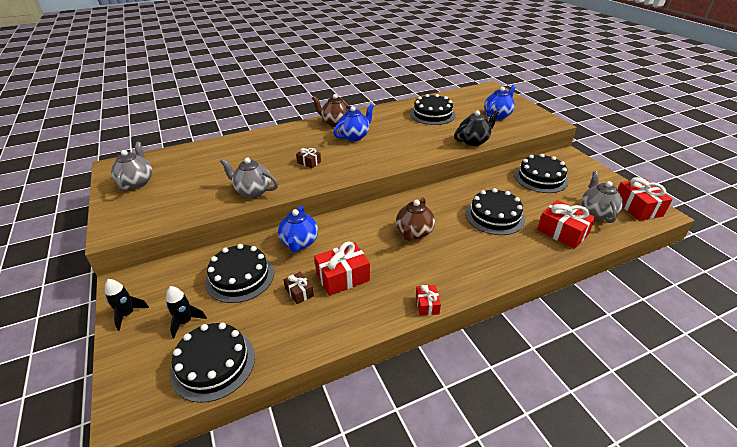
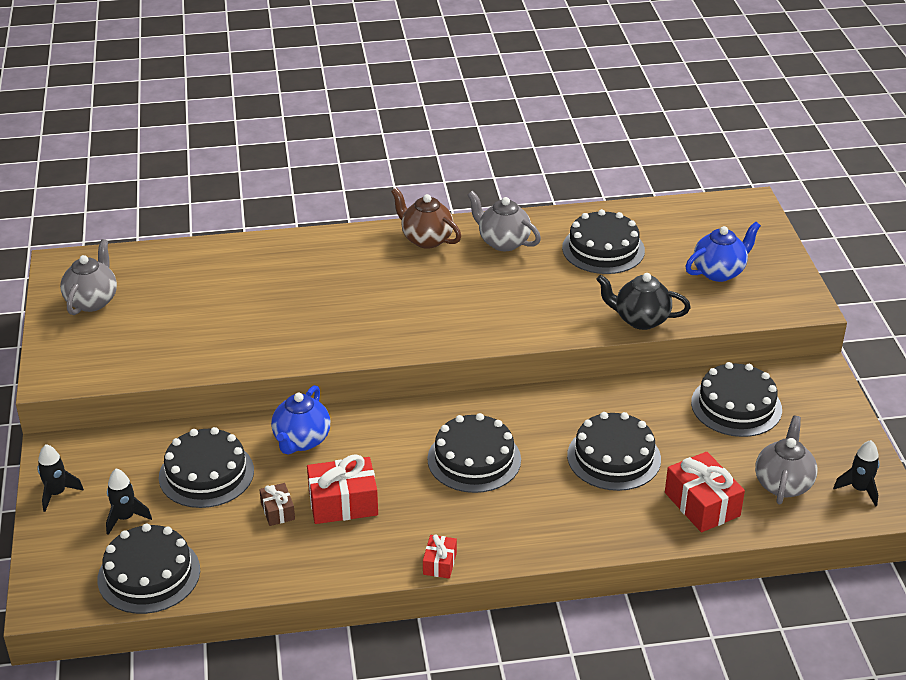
camera: 15 degrees right, 0 degrees up
(253, 191) = (253, 348): grey teapot -> grey teapot (503, 242)
(309, 162) = (353, 312): brown gift -> none
(354, 136) = (445, 273): blue teapot -> none
(414, 233) = (474, 459): brown teapot -> black cake
(473, 141) = (640, 320): black teapot -> black teapot turned 150 degrees counterclockwise
(637, 207) = (859, 489): red gift -> black rocket

